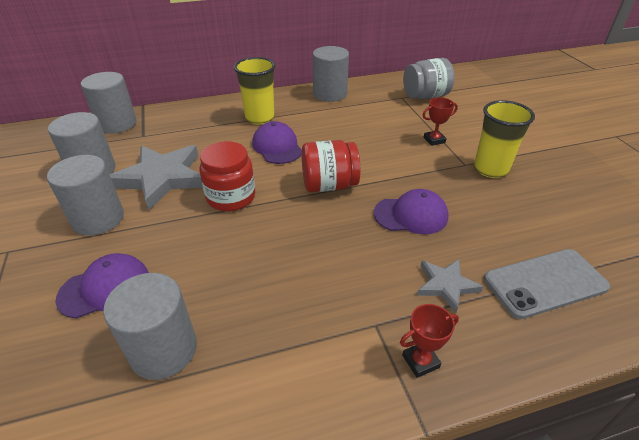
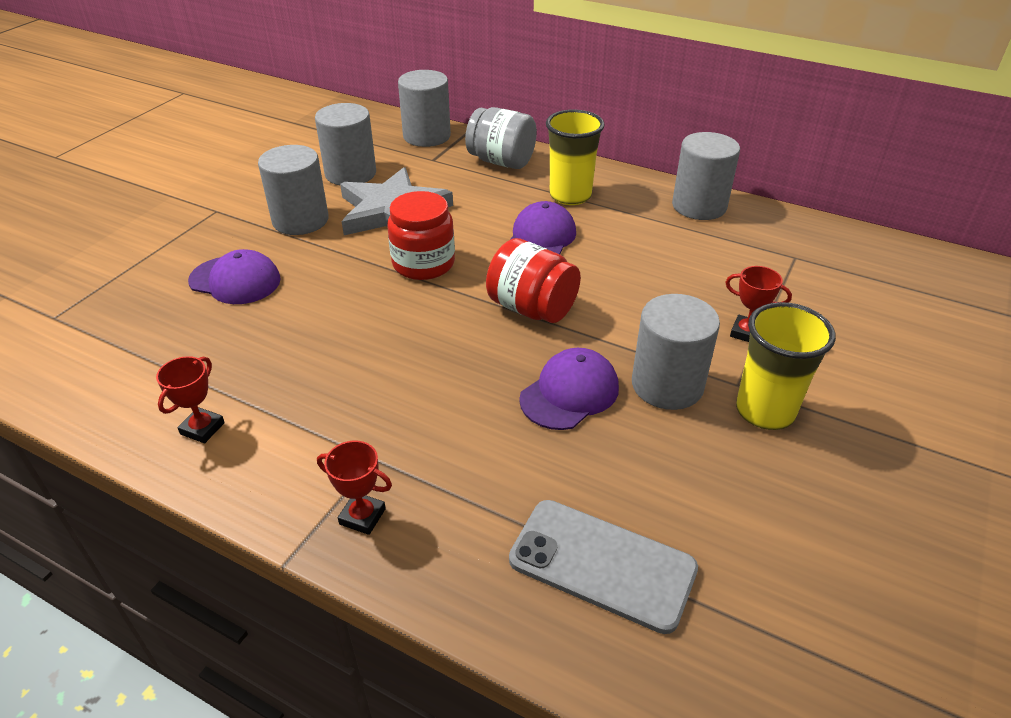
camera: 45 degrees right, 0 degrees up
(163, 350) = (210, 354): grey cylinder -> grey cylinder (667, 385)
(239, 402) = (202, 428): none -> red trophy
(411, 215) = (569, 393): purple cap -> purple cap turned 90 degrees counterclockwise
(425, 96) = (835, 272): grey jar -> grey jar (501, 161)
(446, 285) = (491, 480): grey star -> none

